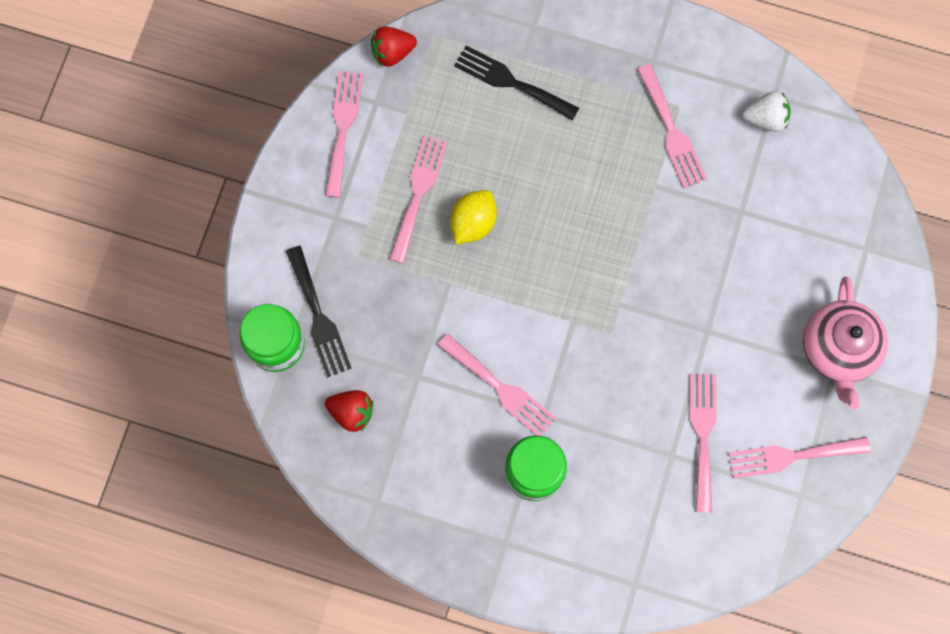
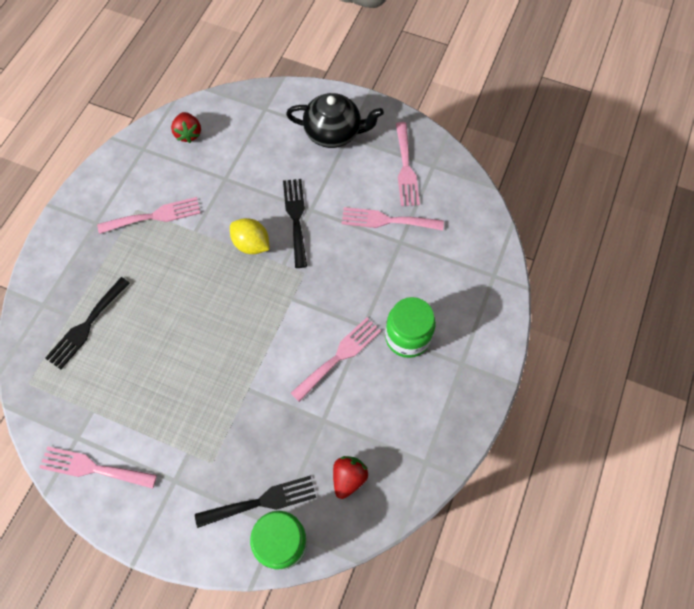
camera: 85 degrees left, 10 degrees down
(392, 52) = (34, 419): red strawberry -> red strawberry (188, 134)
(418, 193) = (166, 407): pink fork -> none
(473, 223) = (200, 365): yellow lemon -> yellow lemon (251, 244)
(691, 312) = (296, 218): none -> black fork
(765, 118) = (158, 156): white strawberry -> none
(838, 349) = (334, 133): pink teapot -> black teapot

